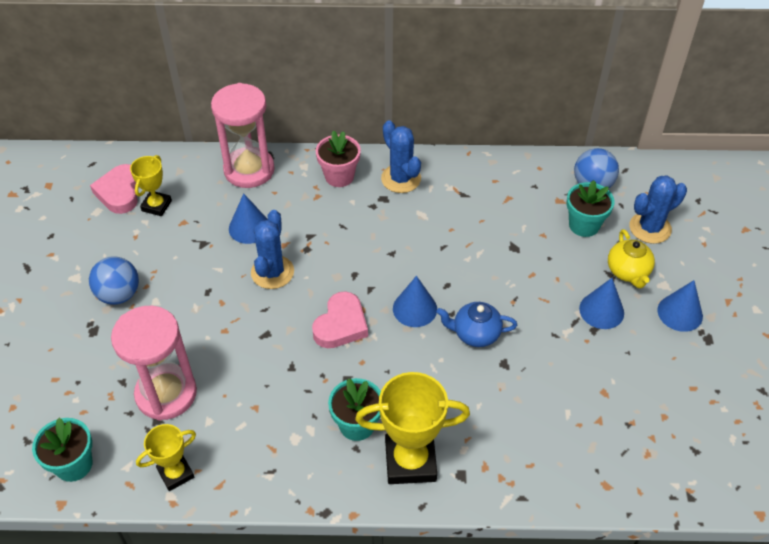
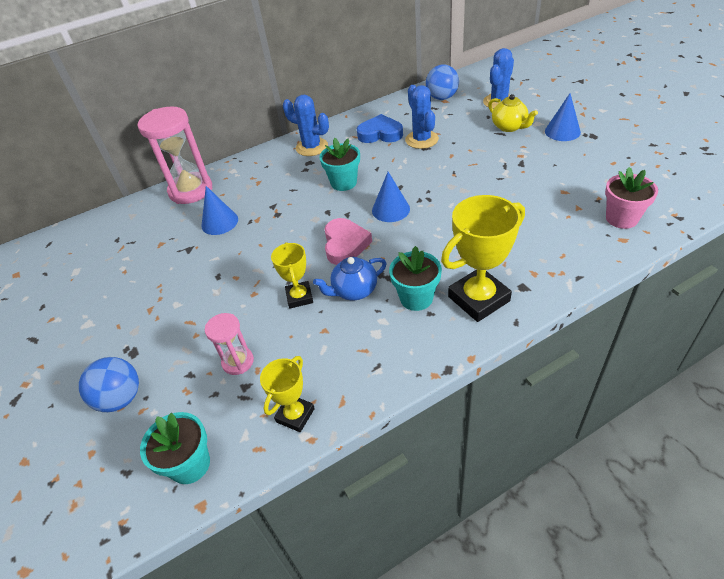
camera: 25 degrees left, 5 degrees down
(119, 294) = (139, 315): blue ball -> blue ball (121, 398)
(120, 192) = (88, 250): pink heart -> none
(156, 206) = (128, 244): yellow trophy -> yellow trophy (299, 297)
(166, 394) = (238, 362): pink hourglass -> pink hourglass, size x0.52
(272, 272) = (262, 239): blue cactus -> blue cactus (421, 140)
(339, 176) = (265, 164): pink flower pot -> pink flower pot (621, 218)
(475, 334) = (447, 203): blue teapot -> blue teapot (354, 291)
(483, 200) = (380, 134): none -> blue heart
(584, 225) = (457, 117): turquoise flower pot -> turquoise flower pot (343, 183)
(601, 310) = (515, 152): blue cone -> none

